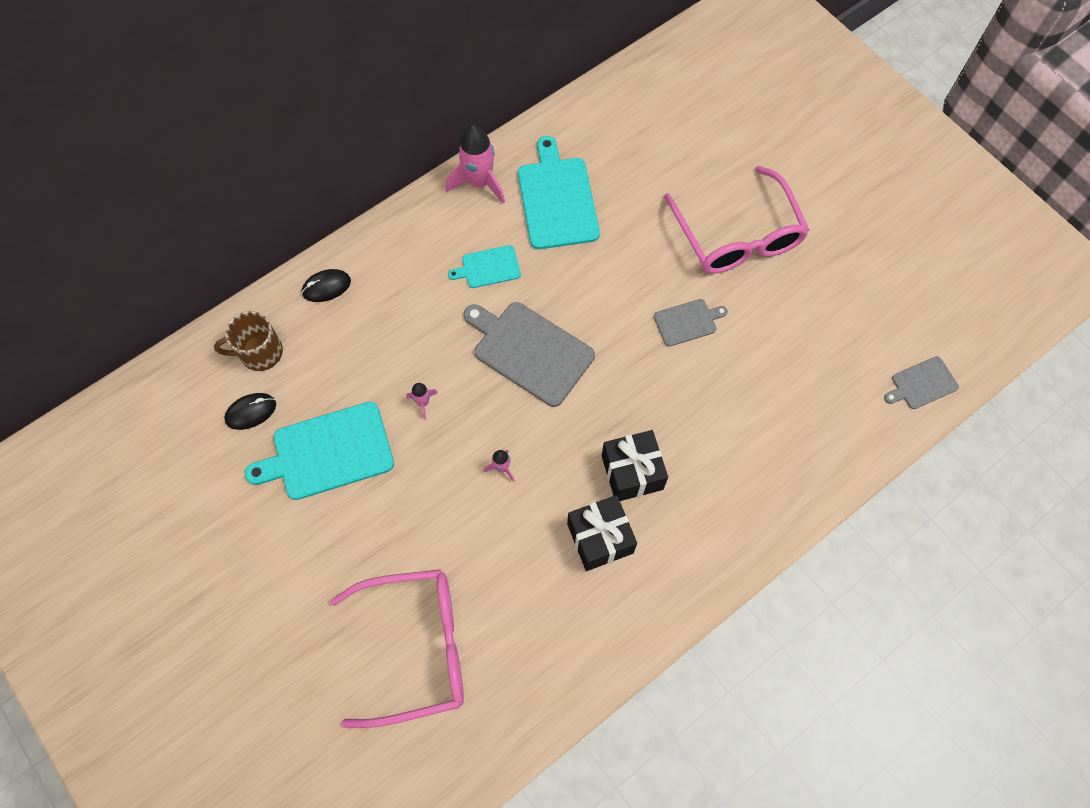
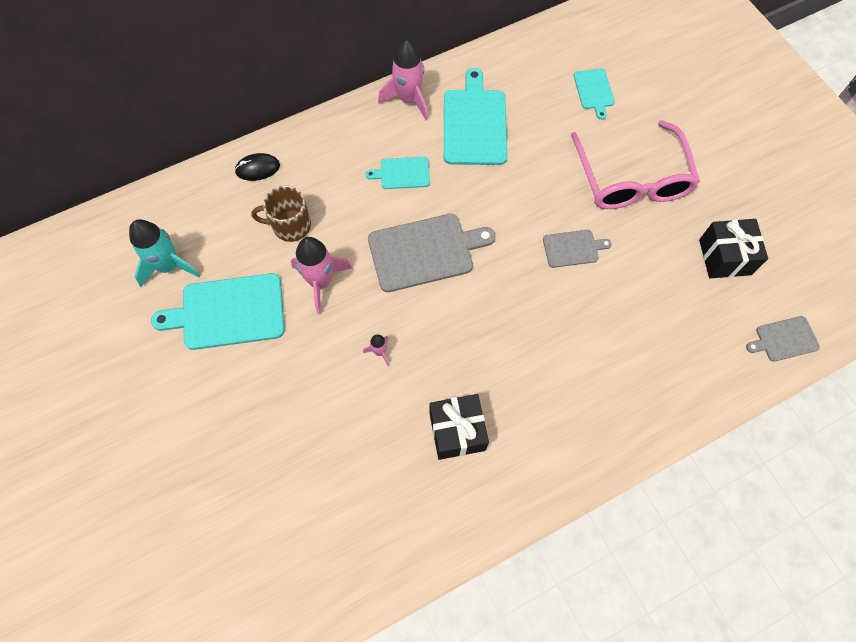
camera: 10 degrees right, 0 degrees up
(251, 412) = (169, 266): black mouse -> turquoise rocket
(260, 352) = (188, 216): brown mug -> brown mug (290, 225)
(416, 647) = (270, 503): pink glasses -> none
(423, 403) = (321, 282): pink rocket -> pink rocket, size x2.11
(530, 351) = (425, 252): grey cutting board -> grey cutting board turned 120 degrees clockwise
(632, 472) = (497, 376): black gift -> black gift (725, 257)
(680, 143) = (594, 91): none -> turquoise cutting board

